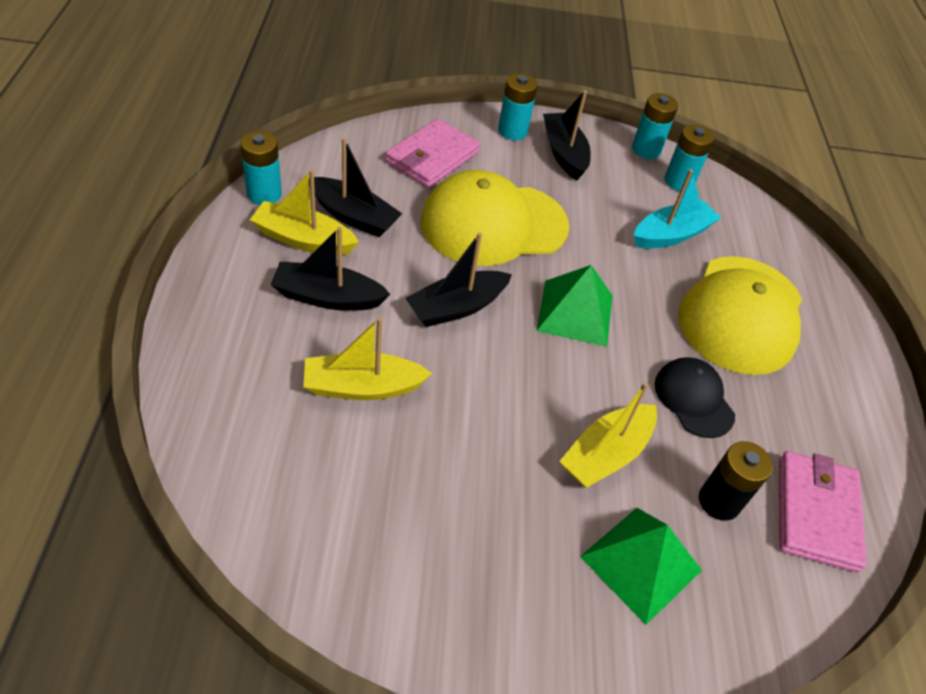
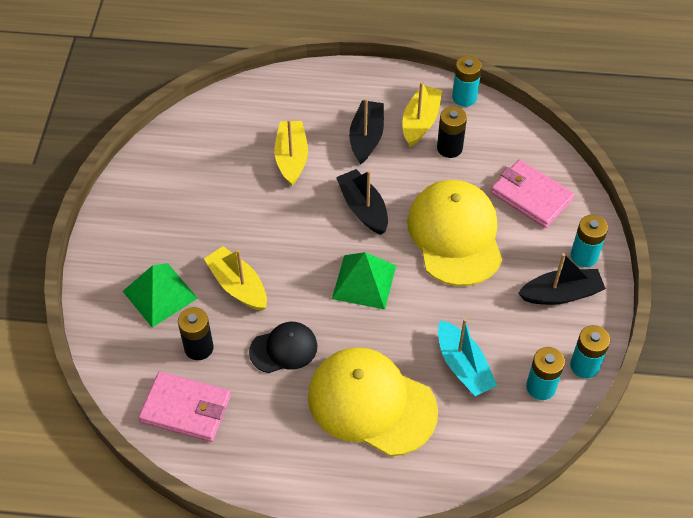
camera: 100 degrees right, 5 degrees up
(353, 216) = (449, 148): black boat -> black battery

